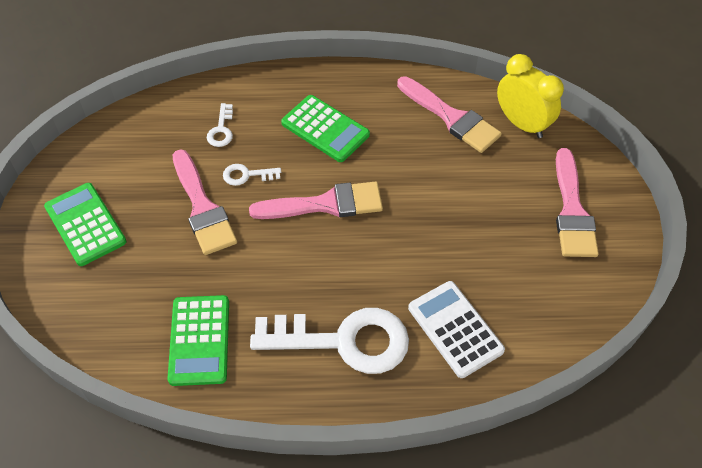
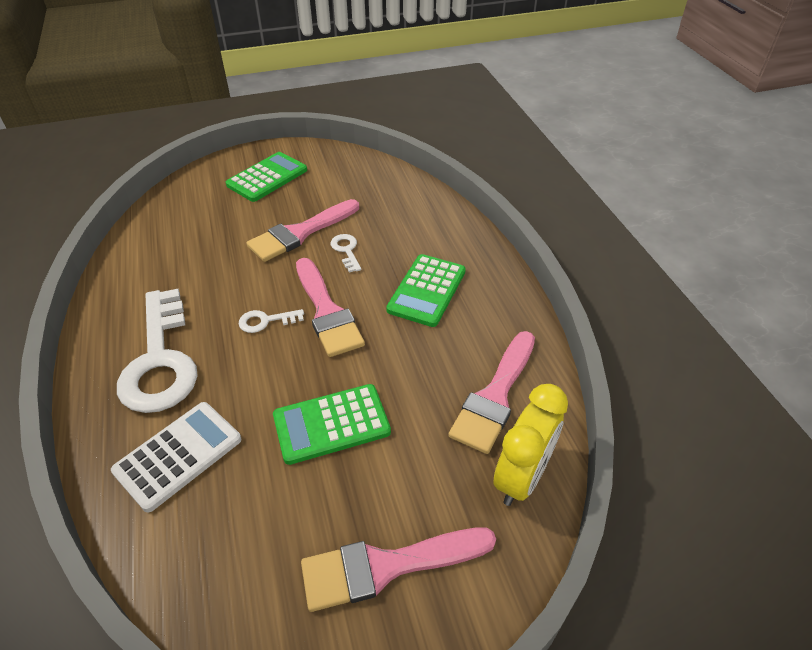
camera: 75 degrees right, 10 degrees down
(199, 340) = (158, 265): green calculator -> green calculator (331, 424)
(221, 130) = (395, 222): white key -> white key (266, 321)

